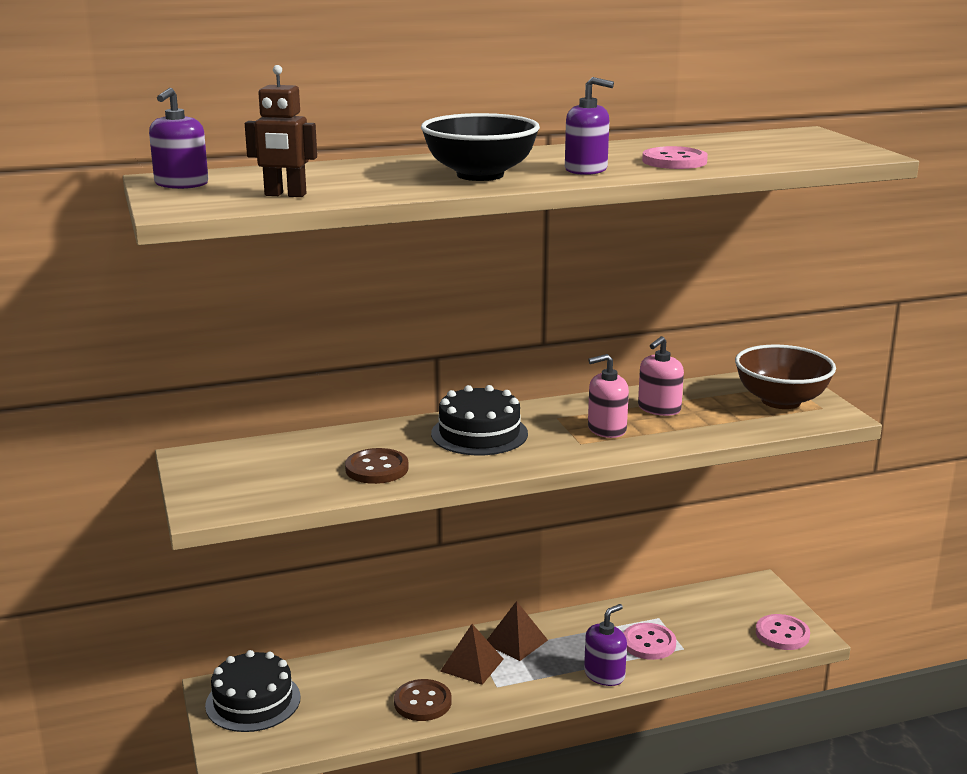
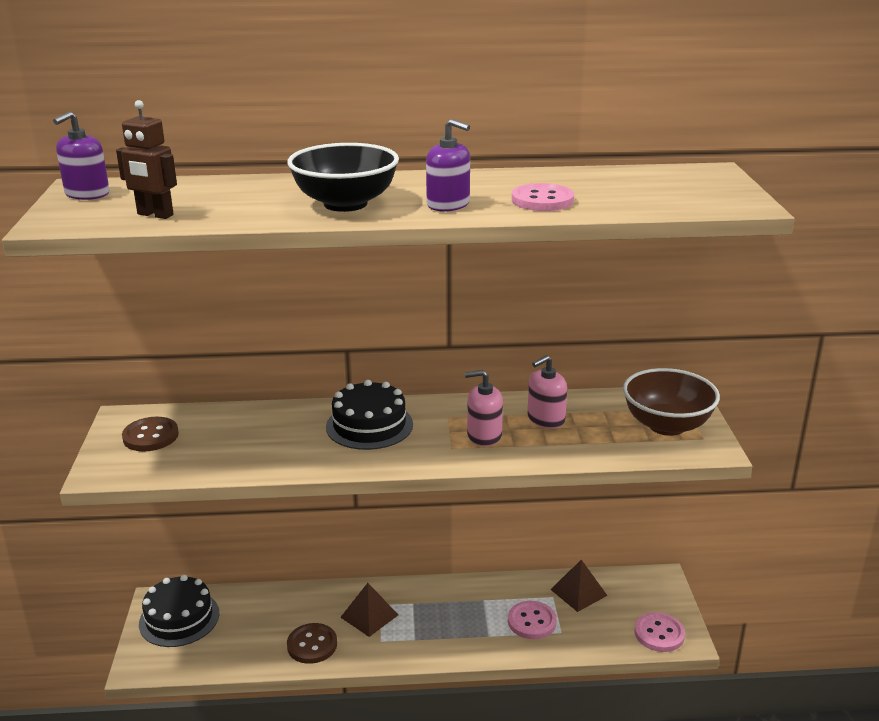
camera: 15 degrees right, 5 degrees up
(377, 469) = (261, 451): brown button -> brown button (150, 436)
(515, 641) = (416, 599): brown pyramid -> brown pyramid (578, 592)
(604, 675) = (478, 646): purple soap dispenser -> none

